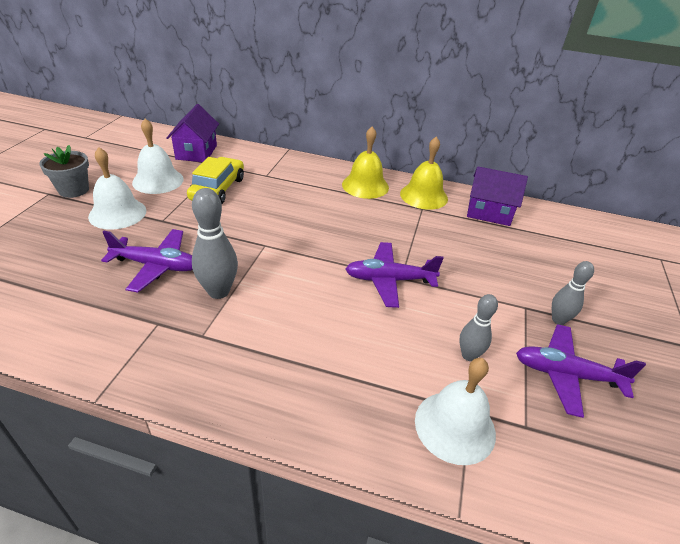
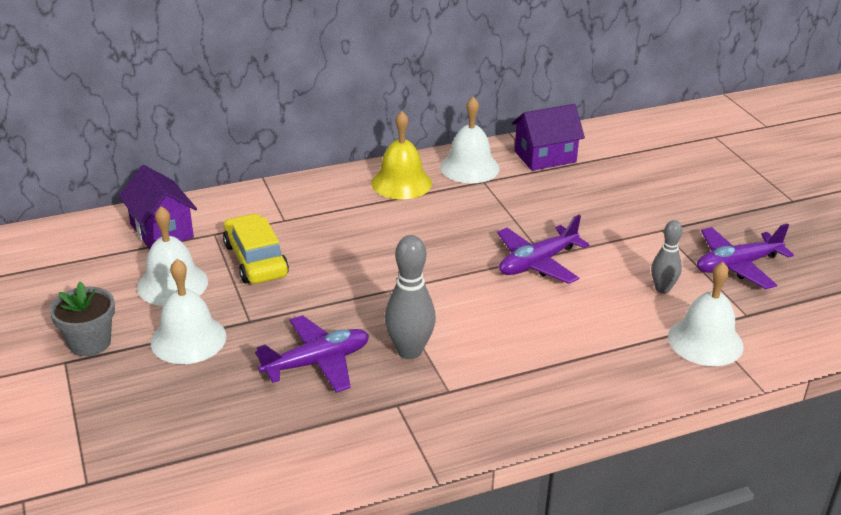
camera: 35 degrees left, 5 degrees down
(424, 196) = (469, 167): yellow bell -> white bell
(558, 320) = (693, 227): grey bowling pin -> none

